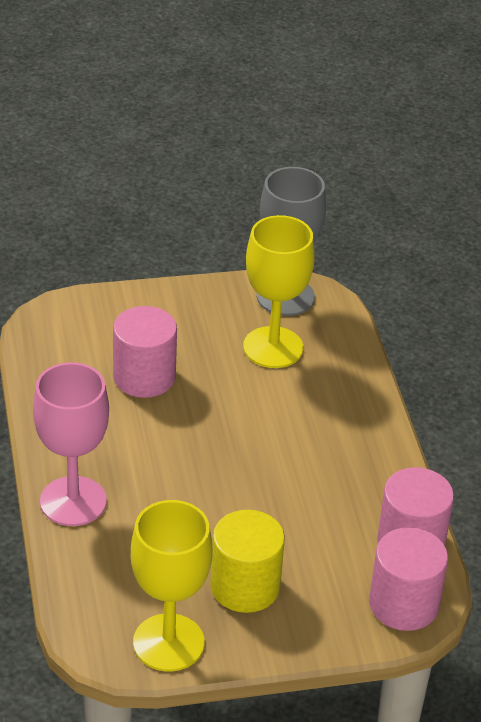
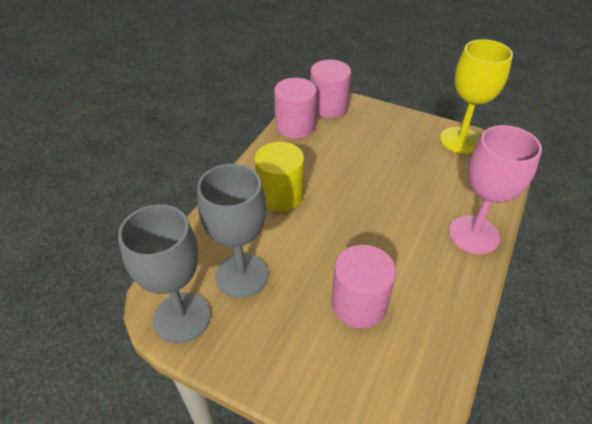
camera: 140 degrees left, 5 degrees up
(245, 586) = (400, 145): yellow cylinder -> yellow cylinder (280, 195)
(273, 347) = (241, 275): yellow goblet -> grey goblet

